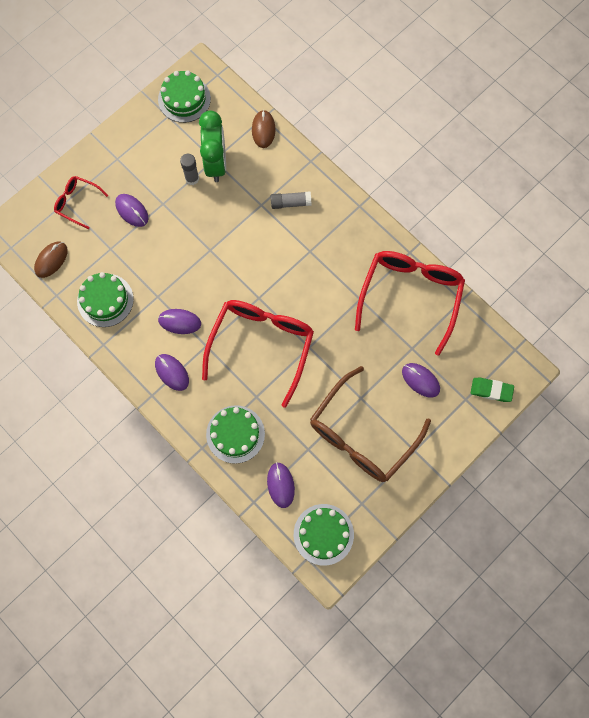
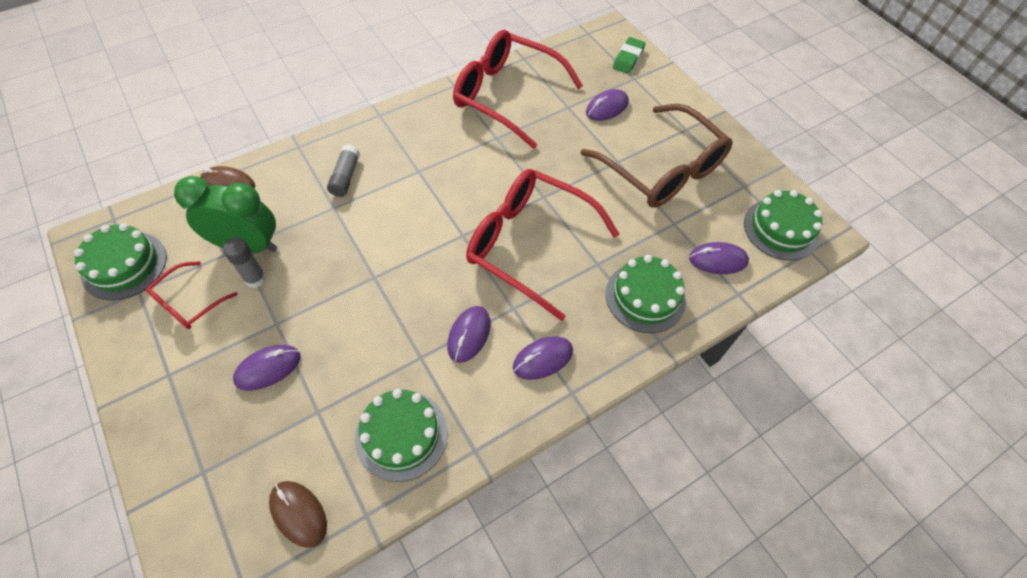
camera: 80 degrees left, 15 degrees down
(77, 203) = (213, 451): red glasses -> red glasses (188, 303)

